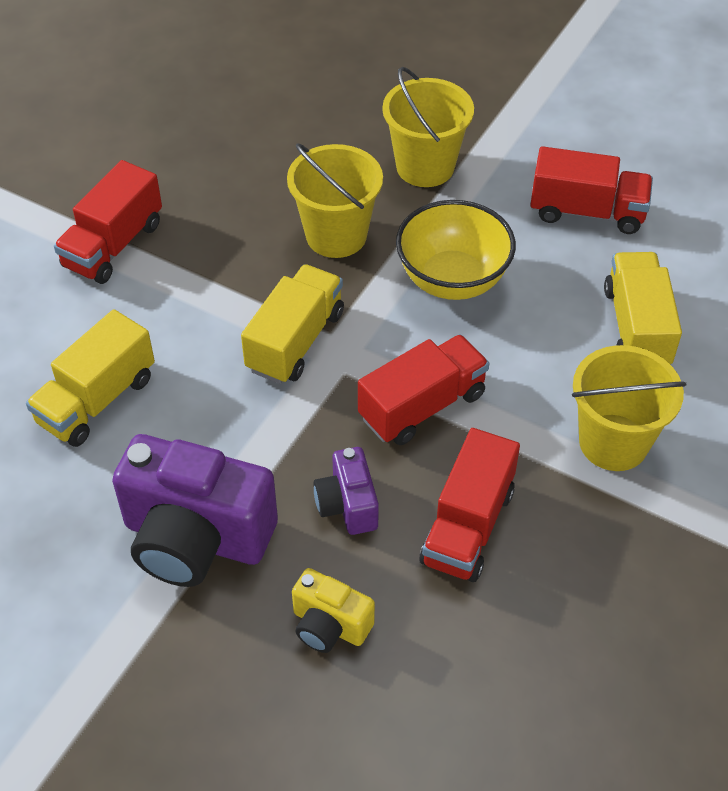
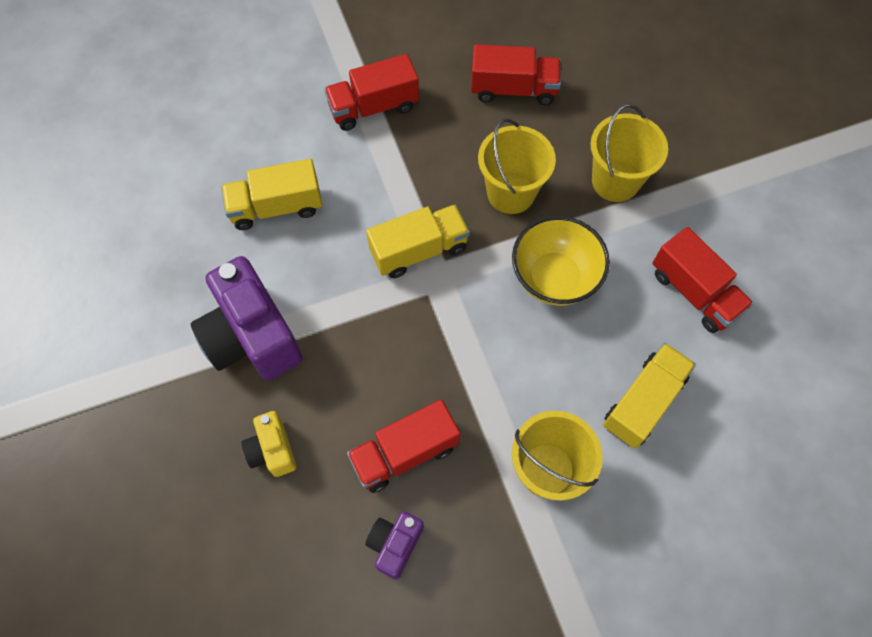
camera: 40 degrees right, 15 degrees up
(347, 505) = (350, 383): purple camera -> purple camera (395, 544)
(422, 406) = (453, 352): red truck -> red truck (513, 89)

